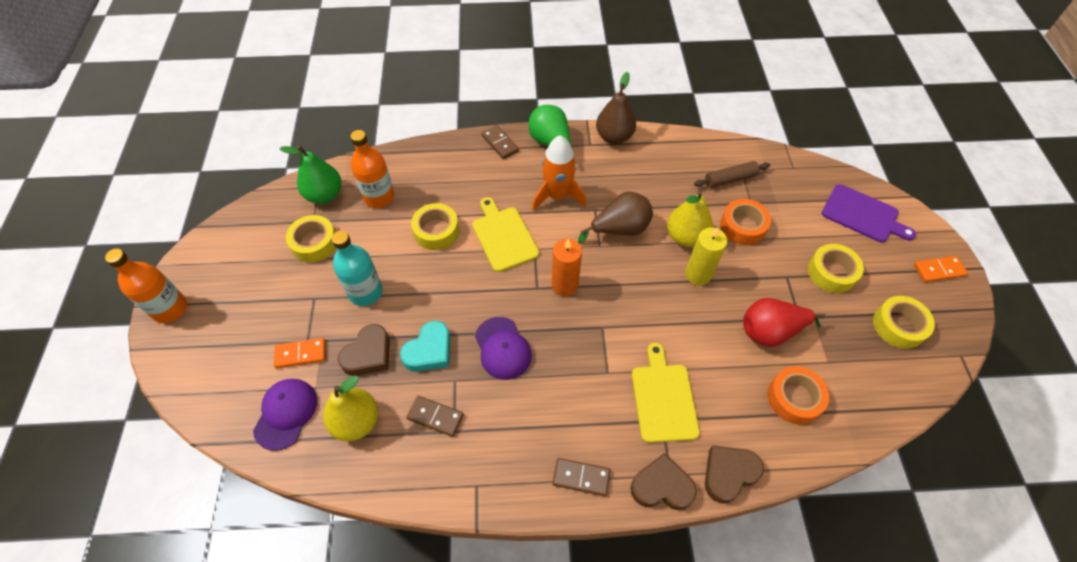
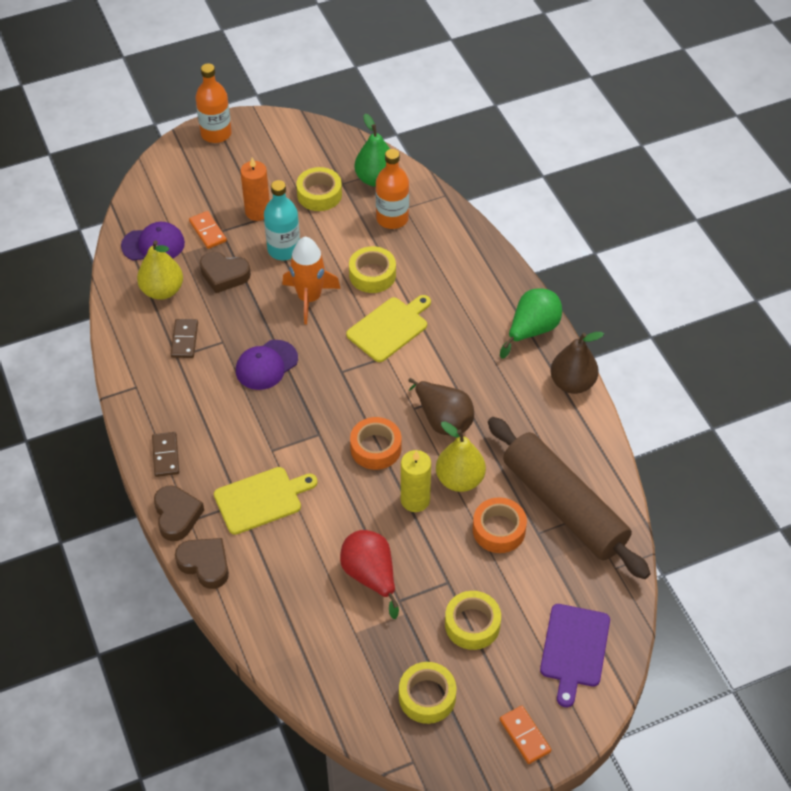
camera: 70 degrees right, 5 degrees down
(429, 351) = (243, 314): turquoise heart -> none
(500, 143) = (509, 287): brown domino -> none
(557, 196) = (462, 356): orange rocket -> orange rocket (309, 298)
(565, 285) = (353, 392): orange candle -> orange candle (257, 212)
(730, 179) = (563, 506): brown rolling pin -> brown rolling pin, size x2.30
(794, 398) = (301, 607): orange tape -> orange tape (375, 448)

